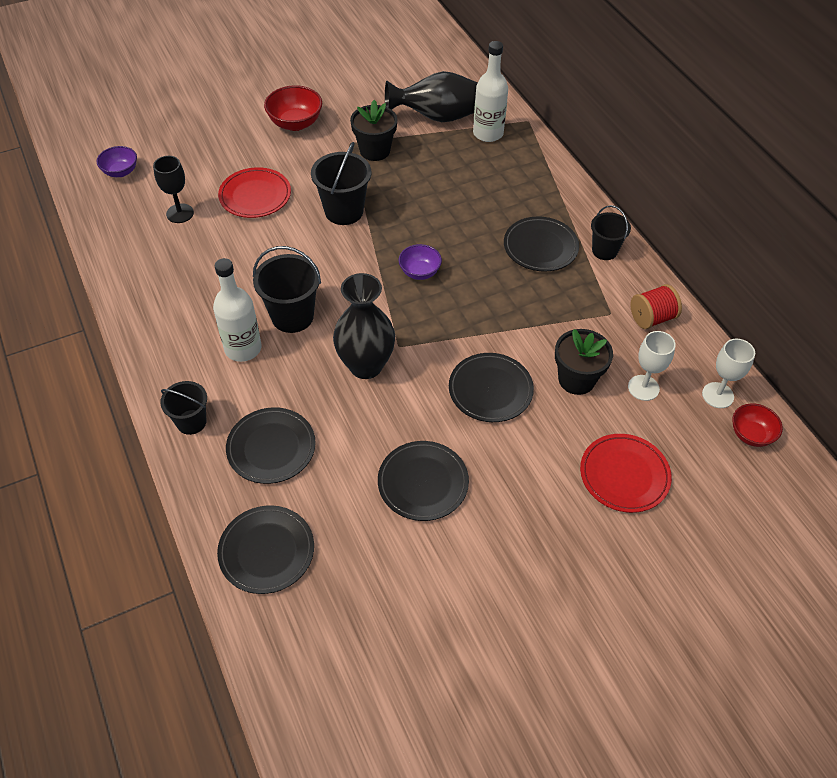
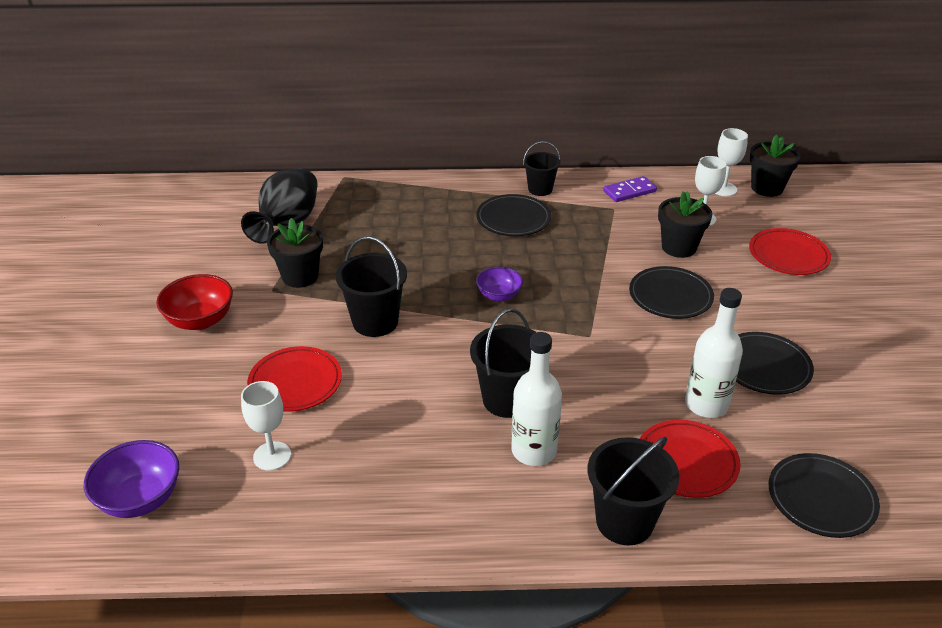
camera: 65 degrees left, 15 degrees down
(121, 172) = (140, 499): purple bowl -> purple bowl, size x1.53
(180, 213) = (272, 456): black goblet -> white goblet
(191, 422) = (624, 521): black bucket -> black bucket, size x1.55
(271, 448) = (686, 462): black plate -> red plate
(366, 365) = (604, 364): black vase -> none
(488, 133) = (340, 202): white bottle -> white bottle (706, 404)
(651, 318) = (629, 191): red spool -> purple domino
(751, 434) = (767, 188): red bowl -> black flower pot

